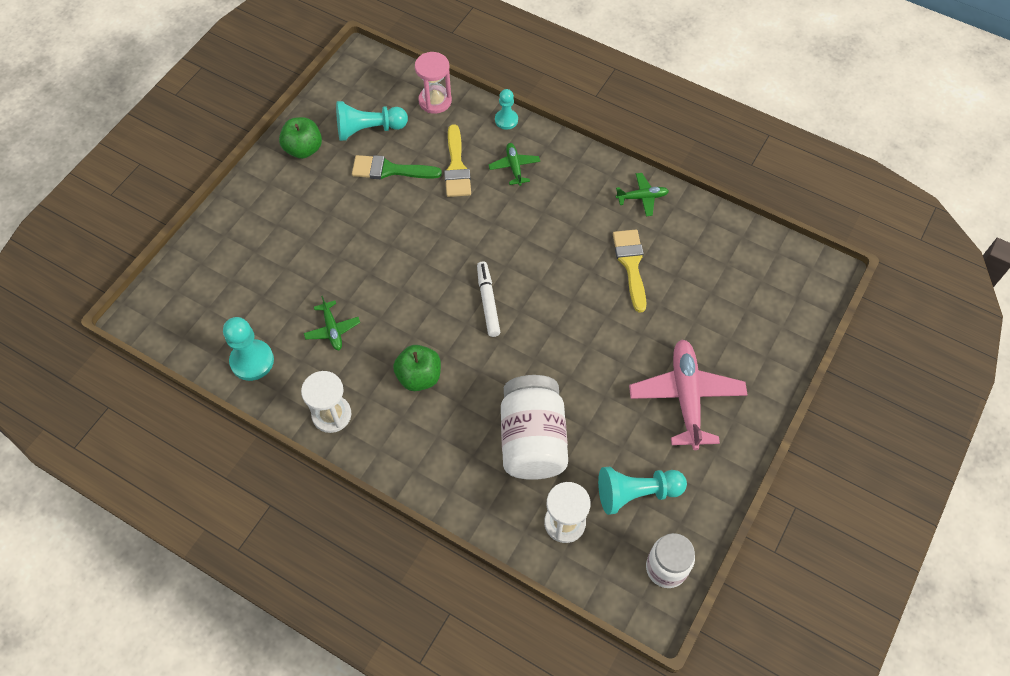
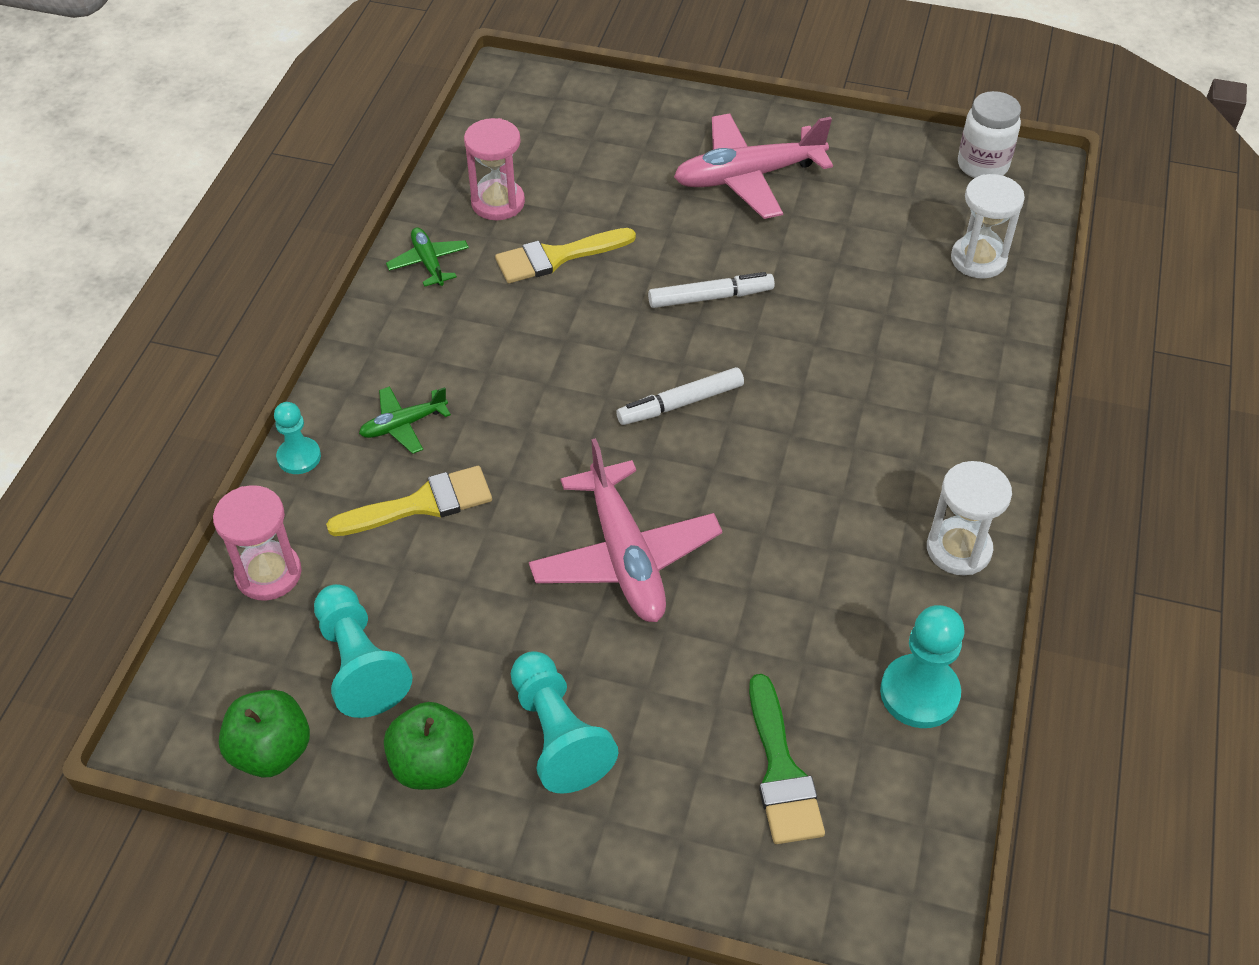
camera: 105 degrees left, 10 degrees down
(332, 329) = (811, 593): green plane -> none
(389, 249) = (625, 556): none -> pink plane
(390, 170) = (451, 602): green brush -> green brush (781, 771)
(419, 377) = (844, 456): green apple -> green apple (271, 751)
(532, 440) = (881, 310): white jar -> none
(572, 341) = (710, 297): none -> white marker
(636, 493) = (903, 202): turquoise pawn -> turquoise pawn (558, 735)
(690, 242) = (498, 202): none -> pink hourglass

